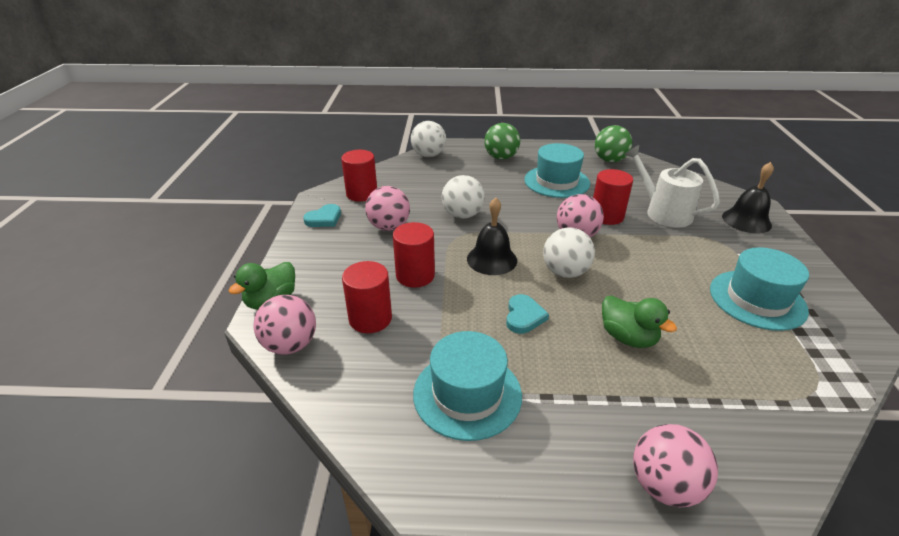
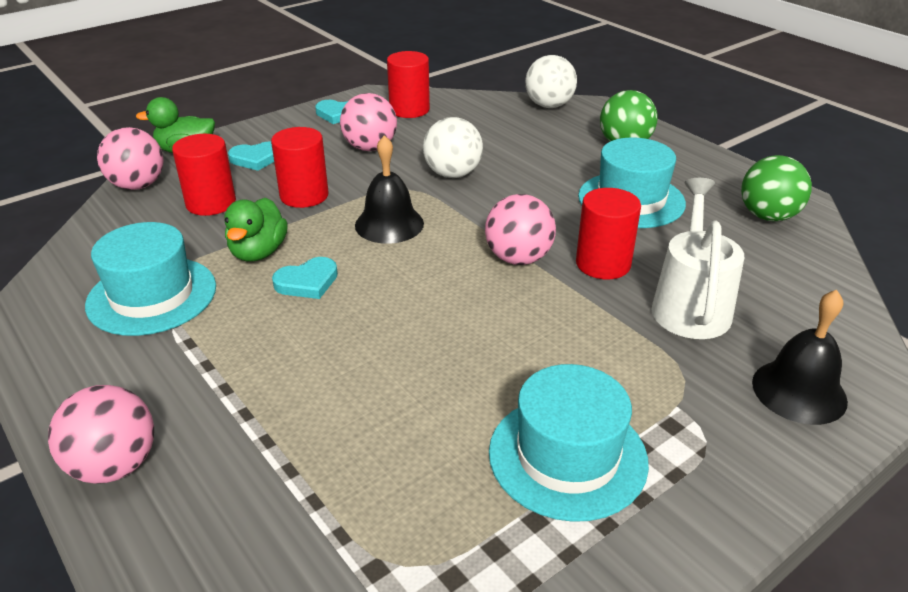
camera: 50 degrees right, 0 degrees up
(334, 275) = (256, 159): none -> turquoise heart
(565, 272) = (426, 278): white ball -> none
(628, 337) = (346, 365): green duck -> green duck (258, 252)

